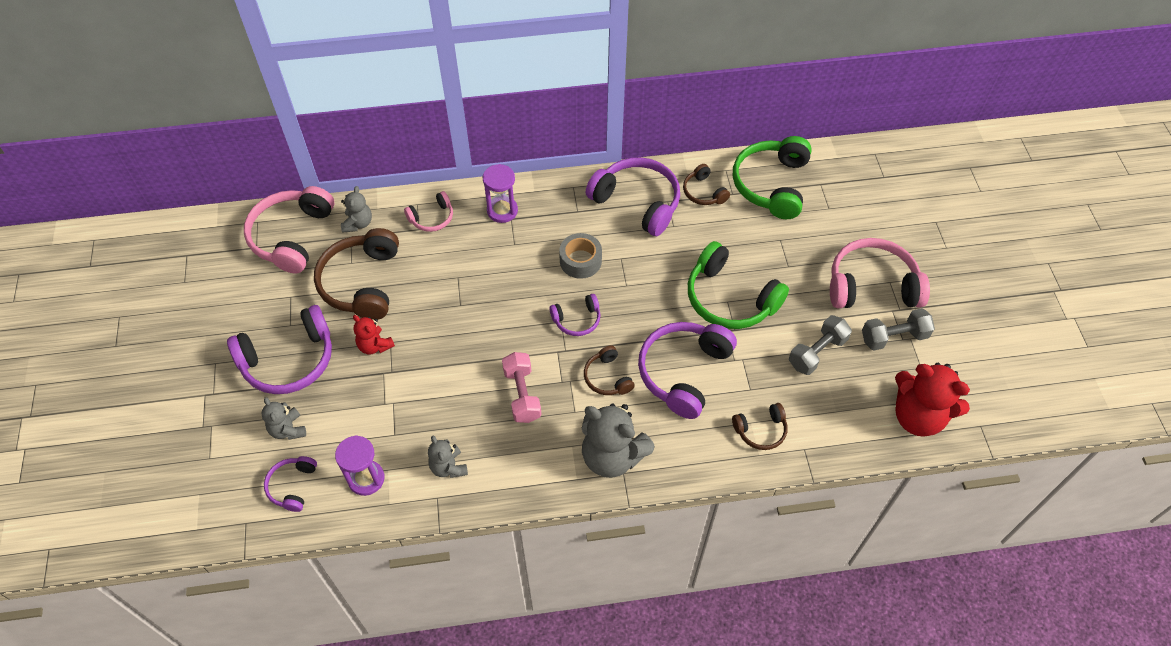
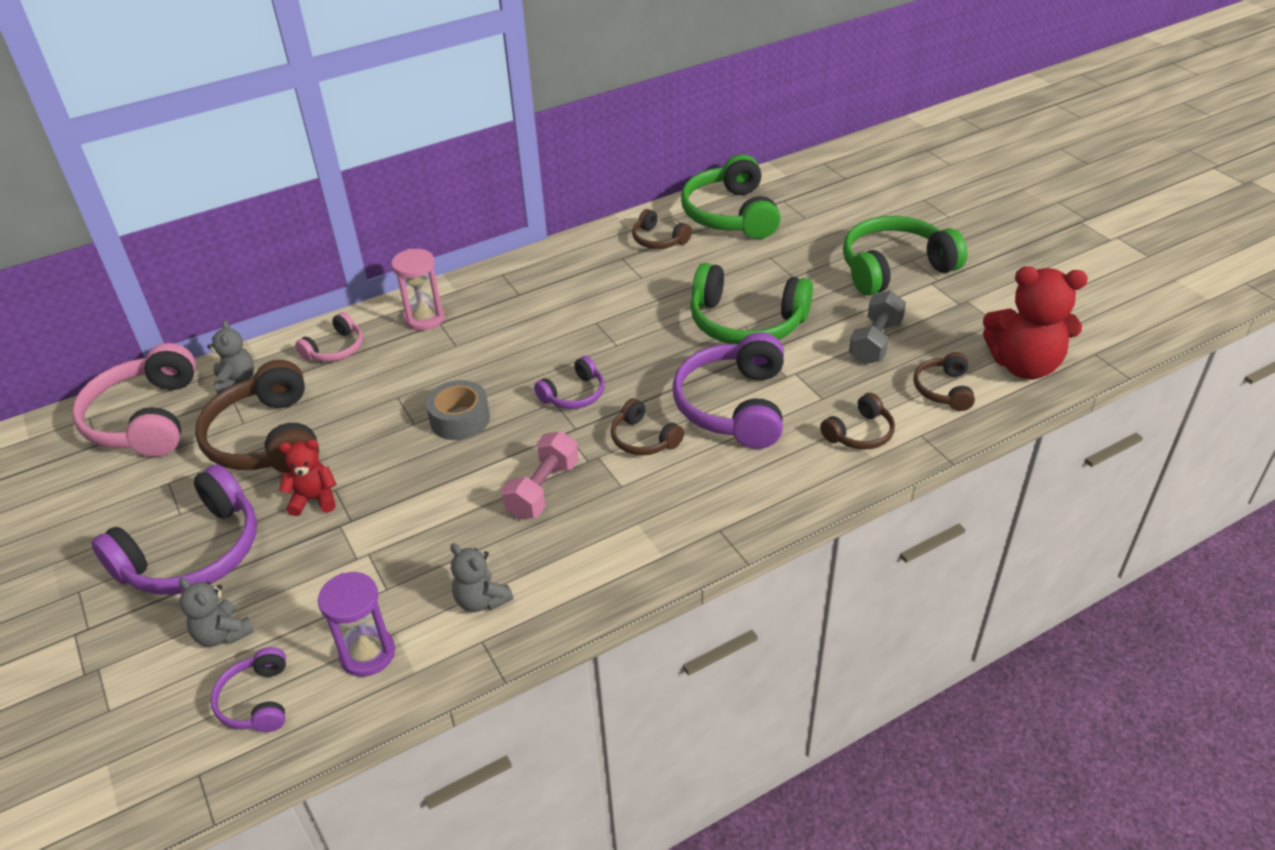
camera: 20 degrees left, 15 degrees down
(375, 345) = (314, 499): red teddy bear -> red teddy bear turned 150 degrees clockwise
(502, 211) = (424, 318): purple hourglass -> pink hourglass
(522, 394) = (543, 489): pink dumbbell -> pink dumbbell turned 60 degrees clockwise
(580, 261) = (547, 338): grey tape -> grey tape (460, 419)
(612, 456) = (695, 516): grey teddy bear -> none
(637, 202) = (586, 268): purple headphones -> none
(844, 415) = (944, 390): none -> brown headphones
(872, 285) = (894, 268): pink headphones -> green headphones
(894, 337) = (948, 304): grey dumbbell -> none

